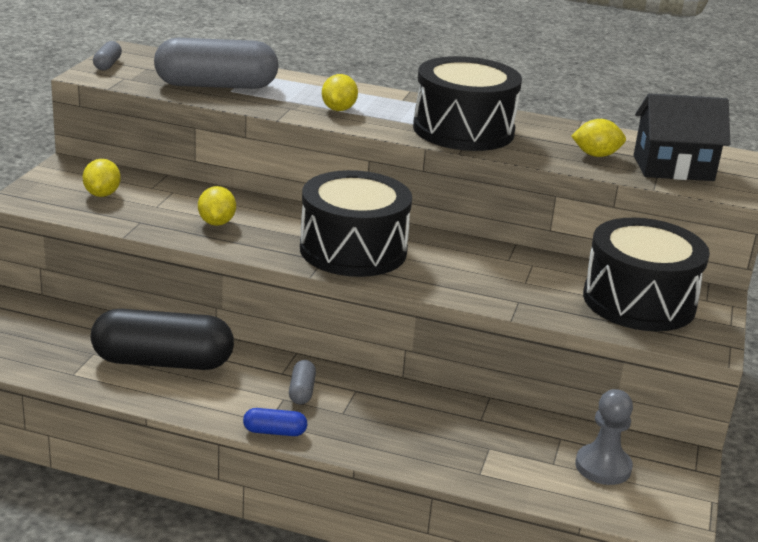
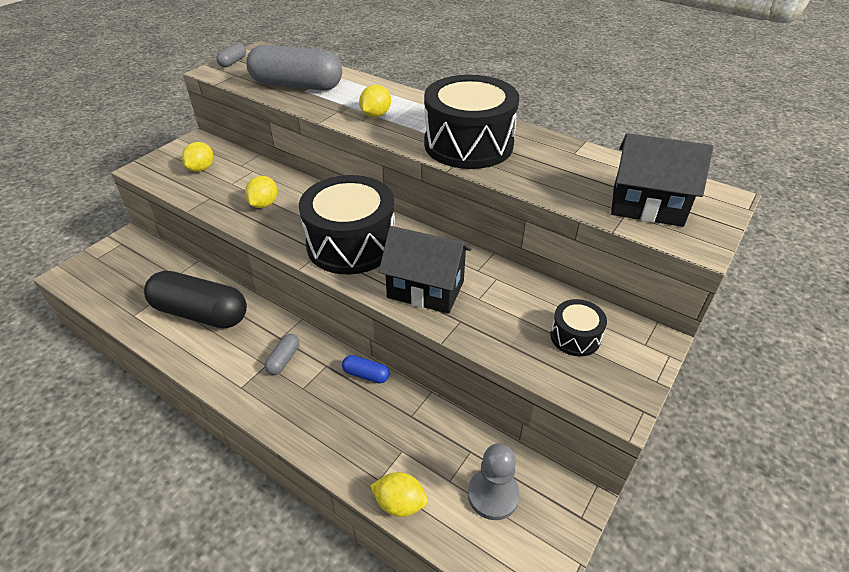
camera: 20 degrees right, 15 degrees up
(274, 432) = (239, 399): blue capsule -> blue capsule (366, 375)
(465, 280) = (425, 289): none -> black house
(596, 155) = (576, 183): yellow lemon -> yellow lemon (400, 503)
(639, 301) = (575, 337): black drum -> black drum, size x0.47

